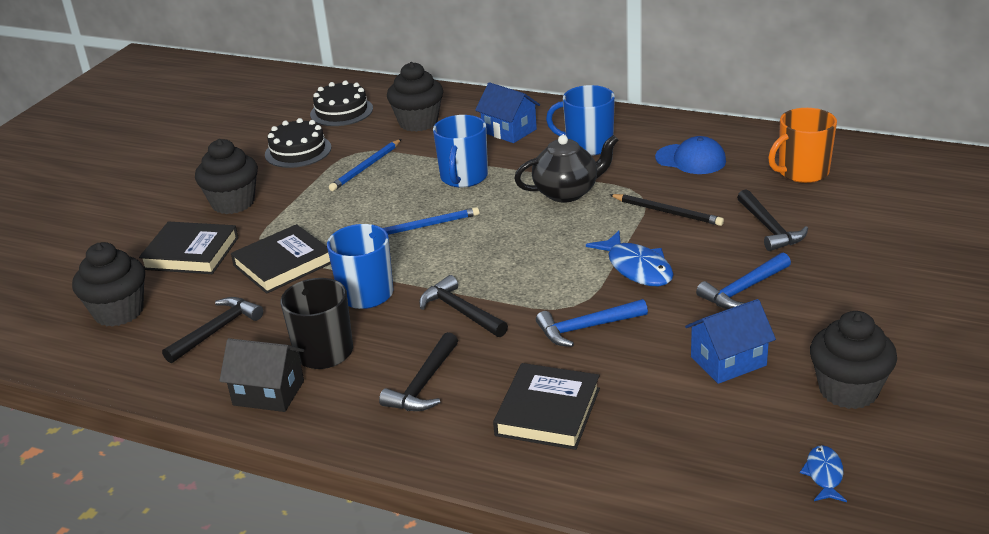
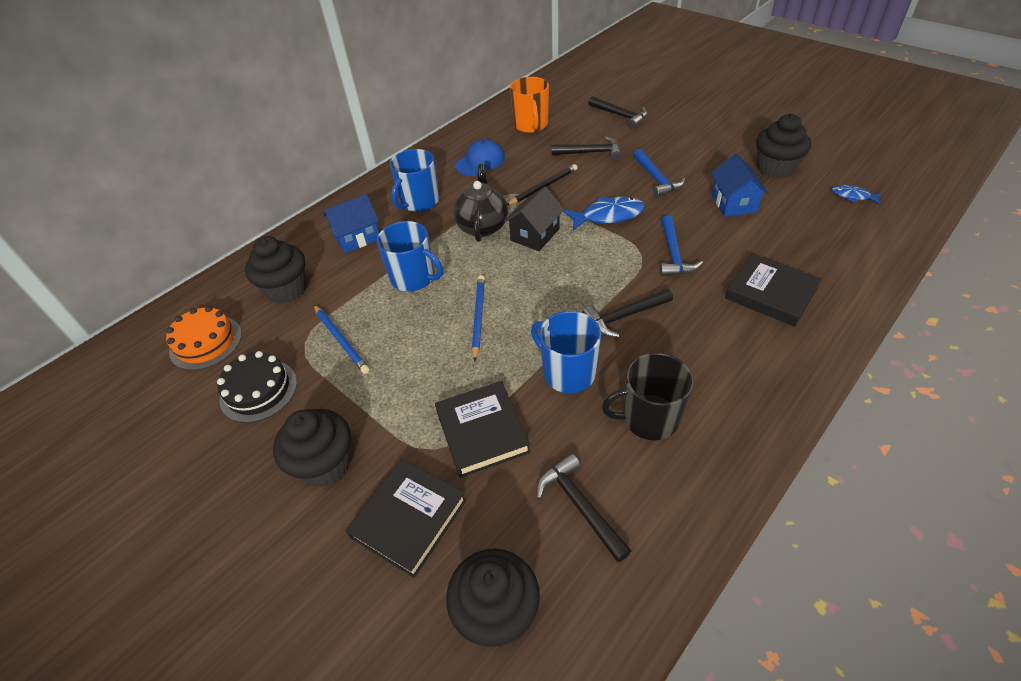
camera: 70 degrees left, 15 degrees up
(268, 393) = (703, 470): black house -> black house (535, 235)
(341, 111) = (206, 342): black cake -> orange cake
(423, 384) = (719, 356): black hammer -> black hammer (620, 116)

